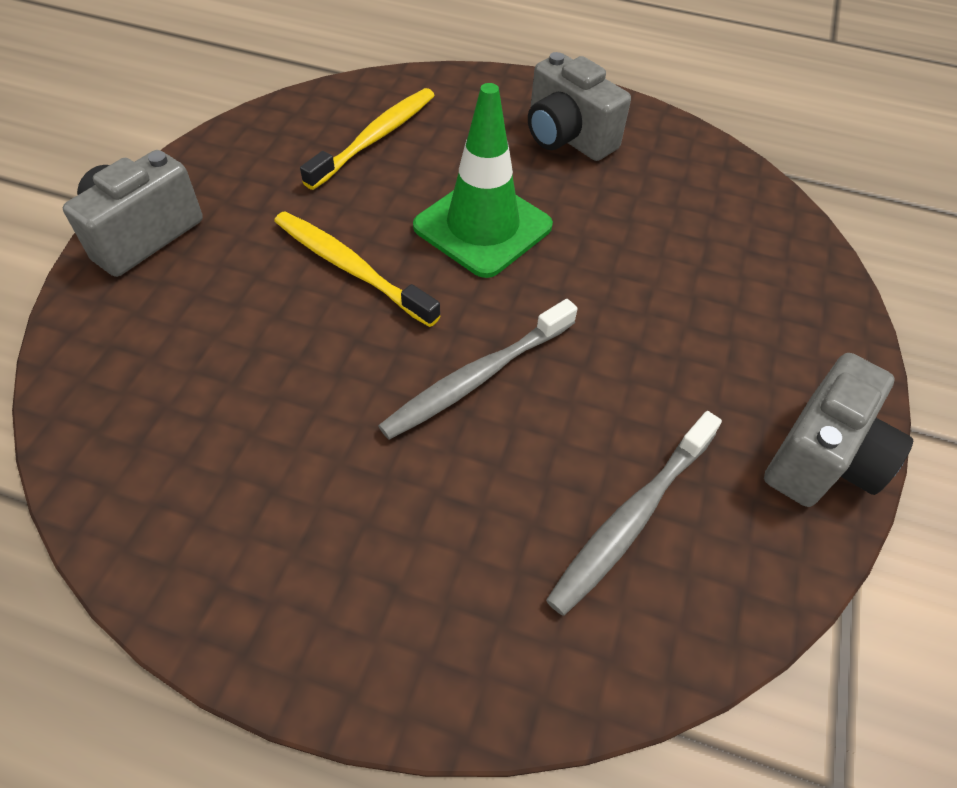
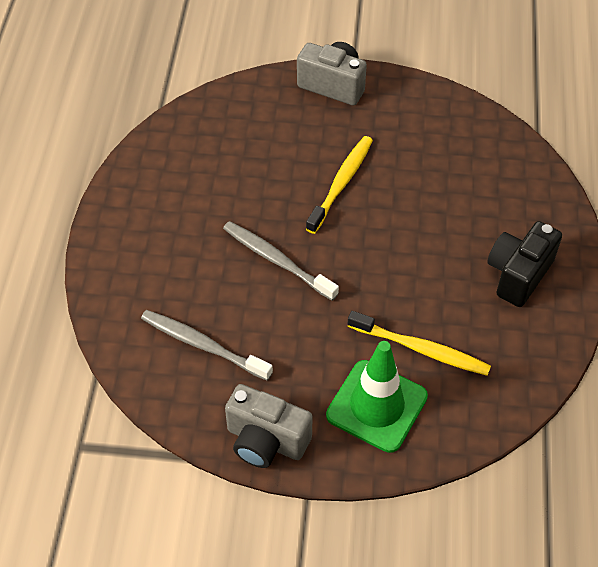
camera: 80 degrees right, 0 degrees up
(375, 138) = (466, 165): yellow toothbrush -> yellow toothbrush (420, 349)
(482, 226) = (402, 241): green traffic cone -> green traffic cone (376, 406)
(567, 138) = (518, 274): grey camera -> black camera

